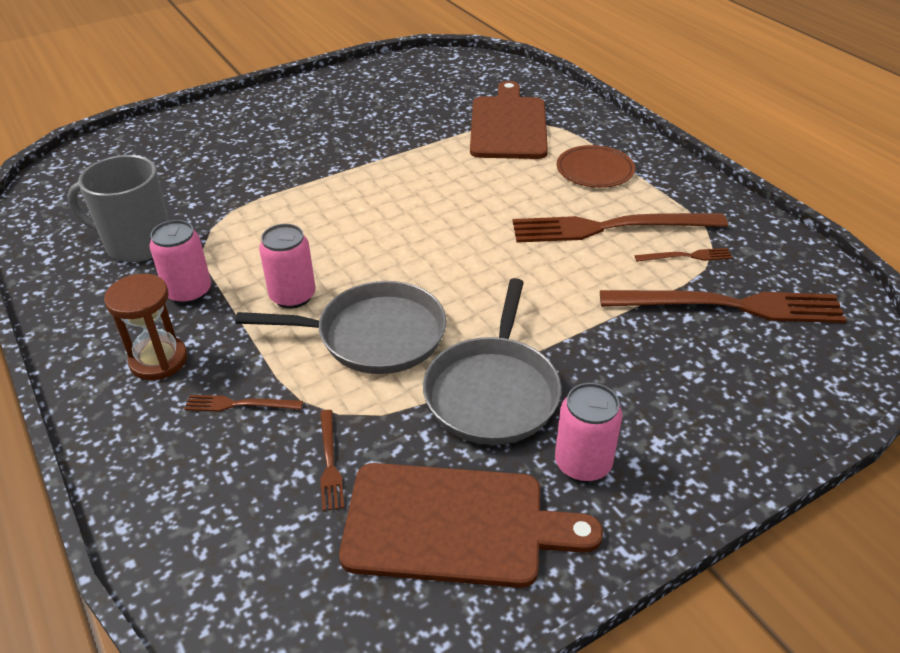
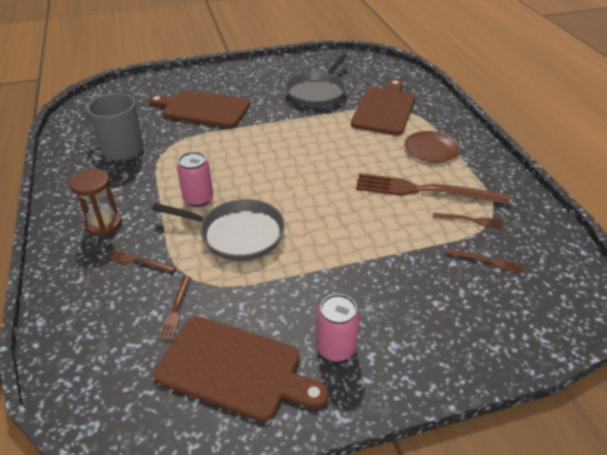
camera: 15 degrees right, 0 degrees up
(189, 292) = (138, 185): pink can -> none
(240, 163) = (203, 109): none -> brown cutting board
(493, 392) = (297, 286): grey pan -> grey pan (317, 92)
(729, 306) = (486, 261): brown fork -> brown fork, size x0.44

